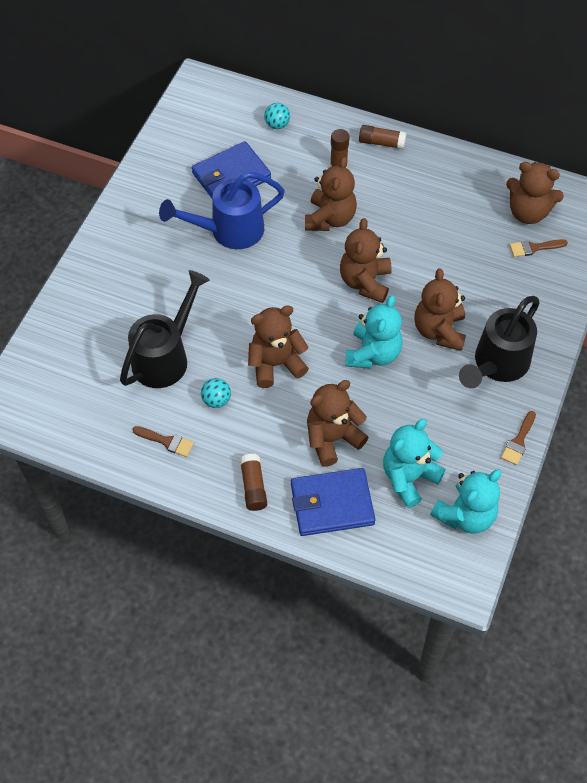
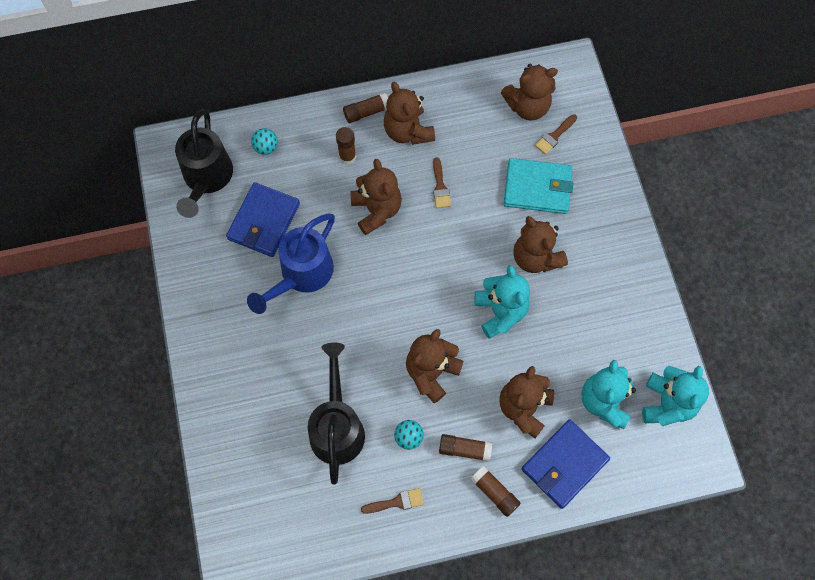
camera: 35 degrees left, 10 degrees up
(255, 438) = (464, 449): none -> brown glue stick
(365, 282) = (447, 251): brown teddy bear -> brown teddy bear (408, 131)
(485, 279) = (537, 188): none -> turquoise wallet
(497, 364) = (599, 258): black watering can -> black watering can (206, 178)
(518, 441) = (661, 314): brown brush -> brown brush (440, 187)

